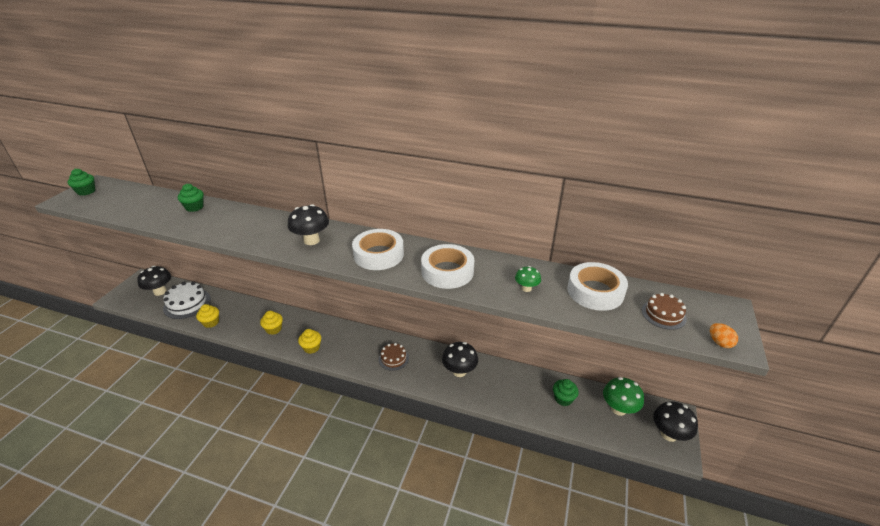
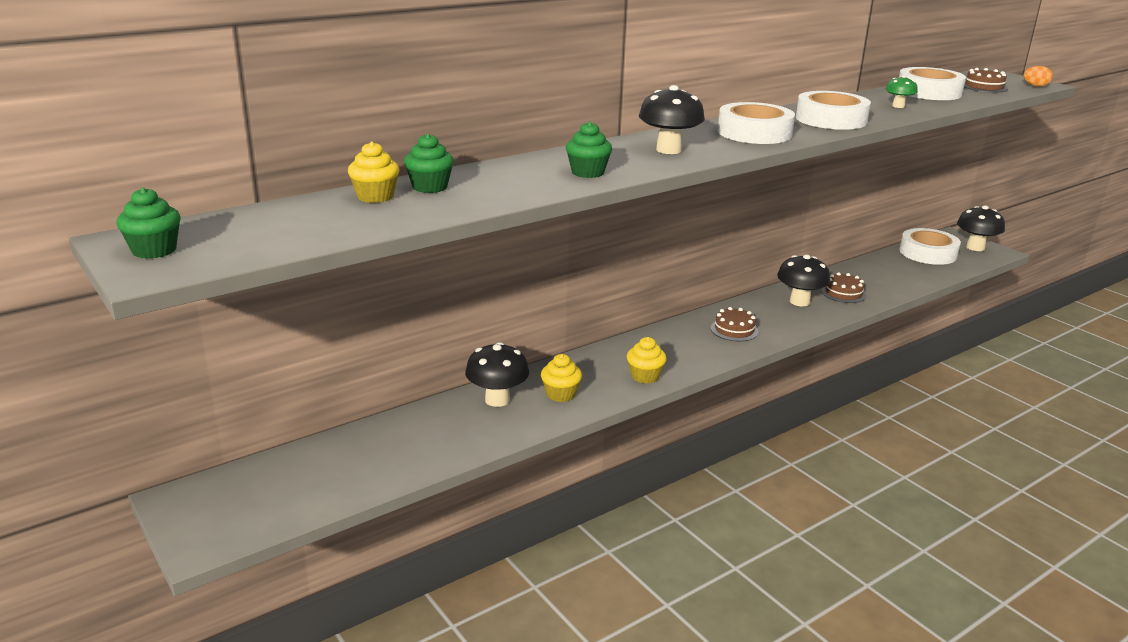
camera: 55 degrees left, 10 degrees down
(160, 291) = (271, 483): black mushroom -> black mushroom (497, 400)
(187, 303) = (364, 459): white cake -> none
(211, 322) = (463, 446): yellow cupcake -> yellow cupcake (375, 196)
(494, 387) = (843, 293): none -> brown cake
(563, 399) = (893, 269): green cupcake -> green cupcake (587, 172)
(618, 409) = (928, 253): green mushroom -> white tape

